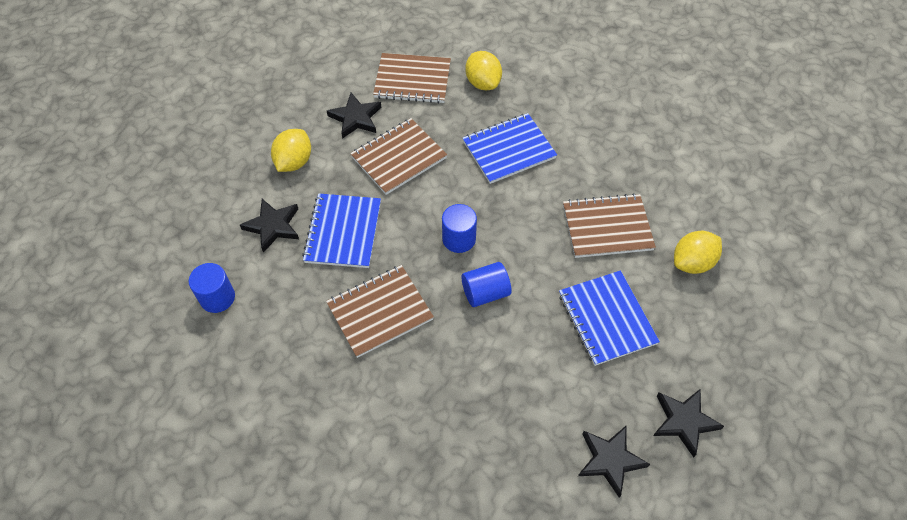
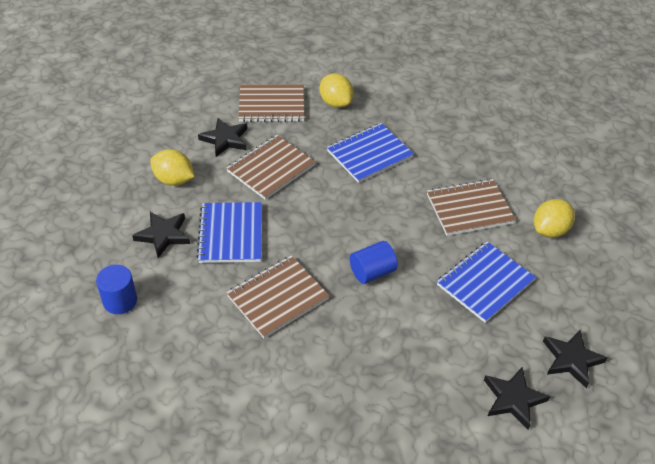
camera: 10 degrees left, 10 degrees down
(294, 162) = (174, 180): yellow lemon -> yellow lemon turned 75 degrees counterclockwise
(459, 239) = (339, 230): blue cylinder -> none
(606, 319) = (485, 283): blue notebook -> blue notebook turned 75 degrees clockwise

